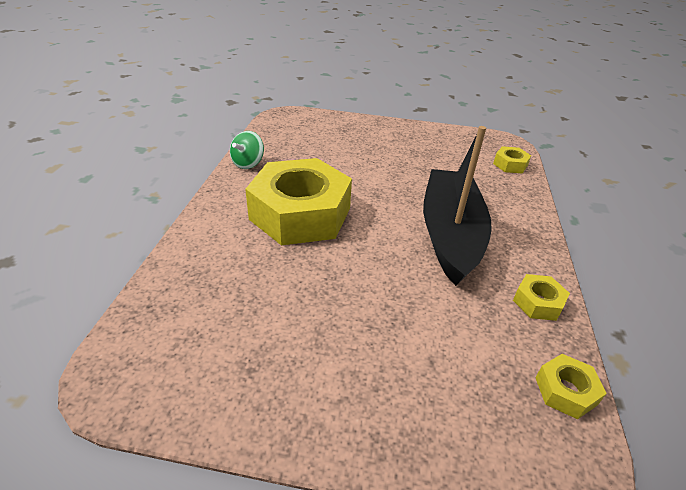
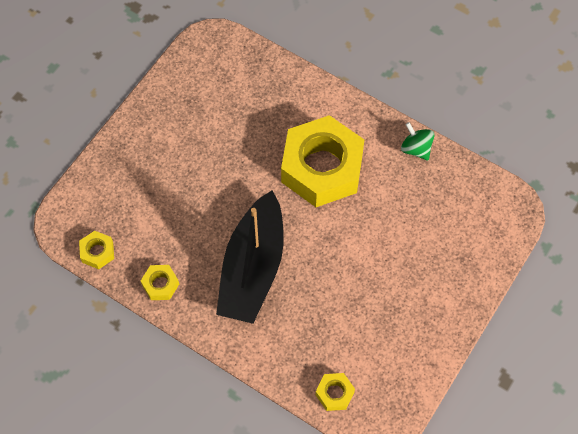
camera: 115 degrees right, 25 degrees up
(450, 234) = (252, 268): black boat -> black boat turned 75 degrees clockwise

